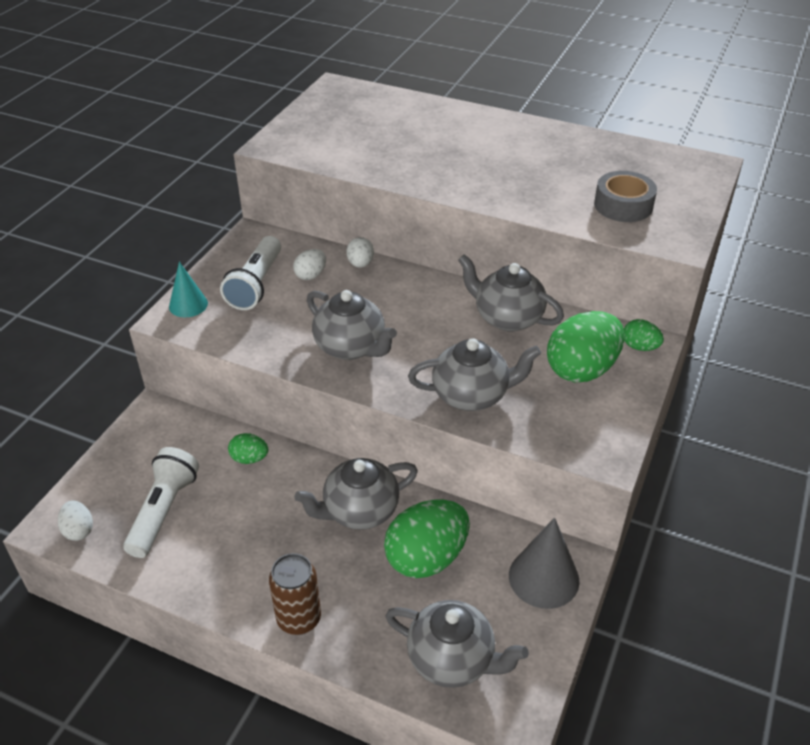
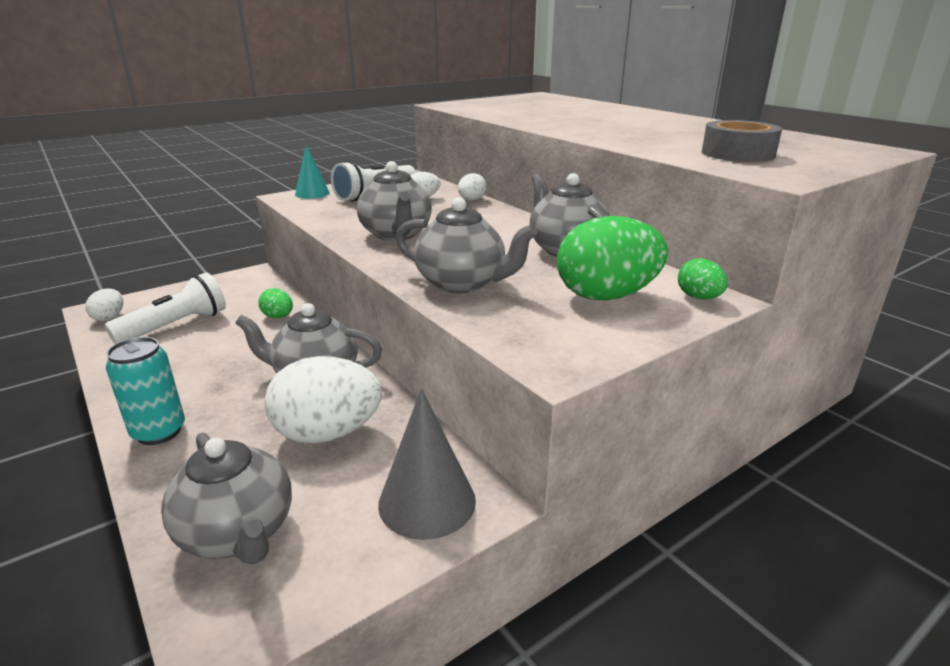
camera: 30 degrees right, 15 degrees down
(299, 619) = (159, 432): brown can -> turquoise can
(426, 558) = (328, 433): green egg -> white egg

